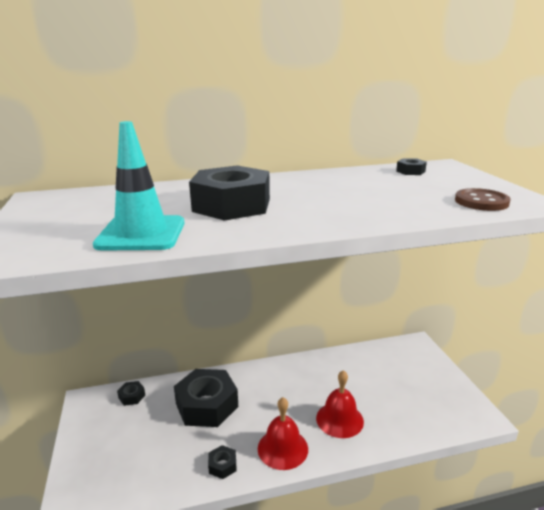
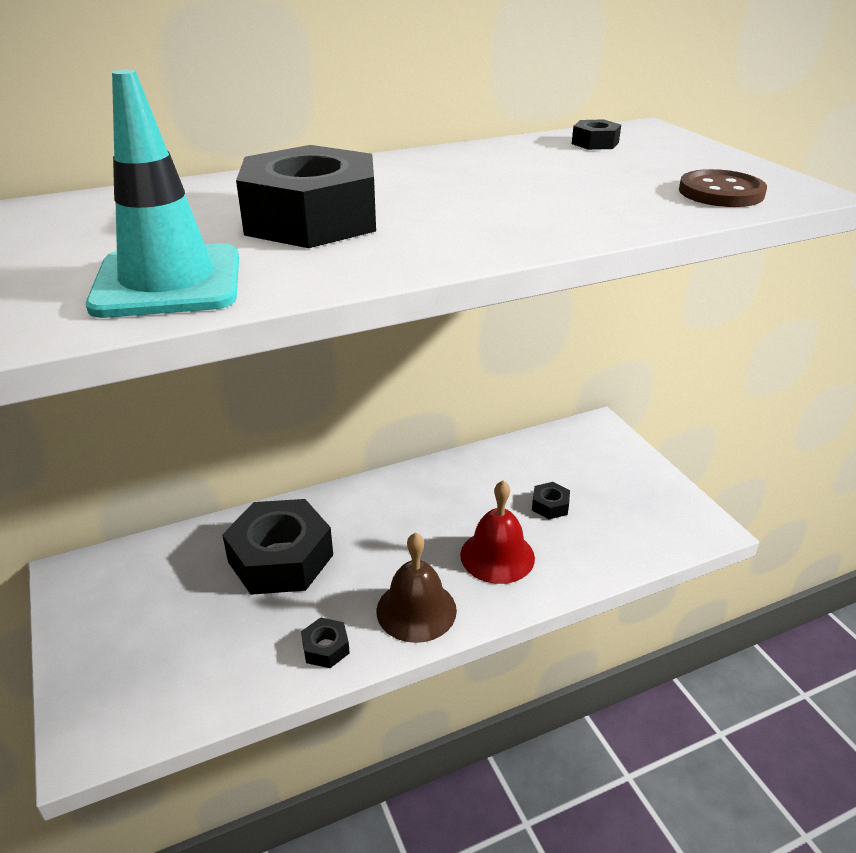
camera: 10 degrees left, 10 degrees up
(132, 396) = (149, 559): black nut -> black nut (550, 505)
(282, 448) = (416, 610): red bell -> brown bell

